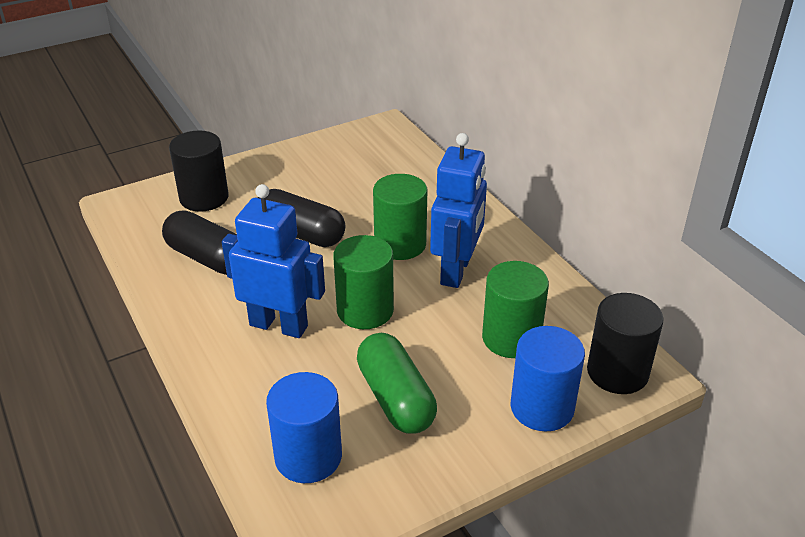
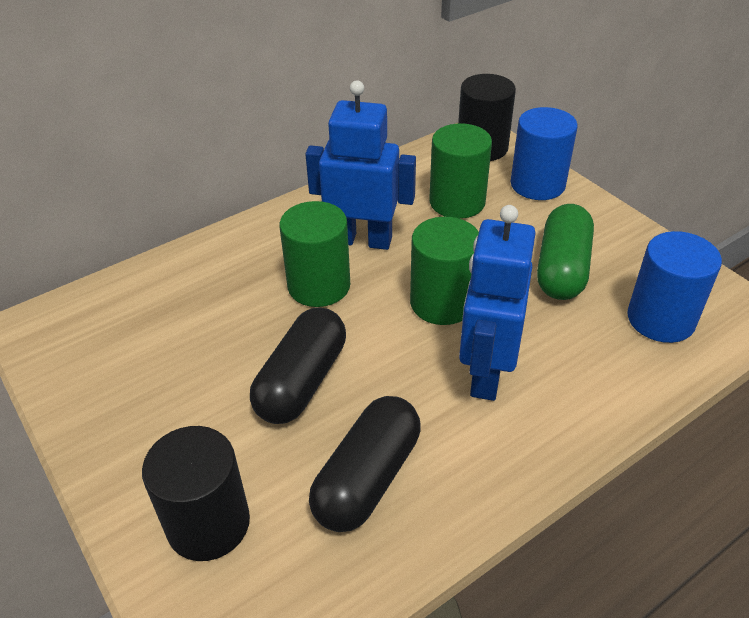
camera: 95 degrees left, 5 degrees up
(395, 398) = (562, 268): green capsule -> green capsule turned 45 degrees counterclockwise

